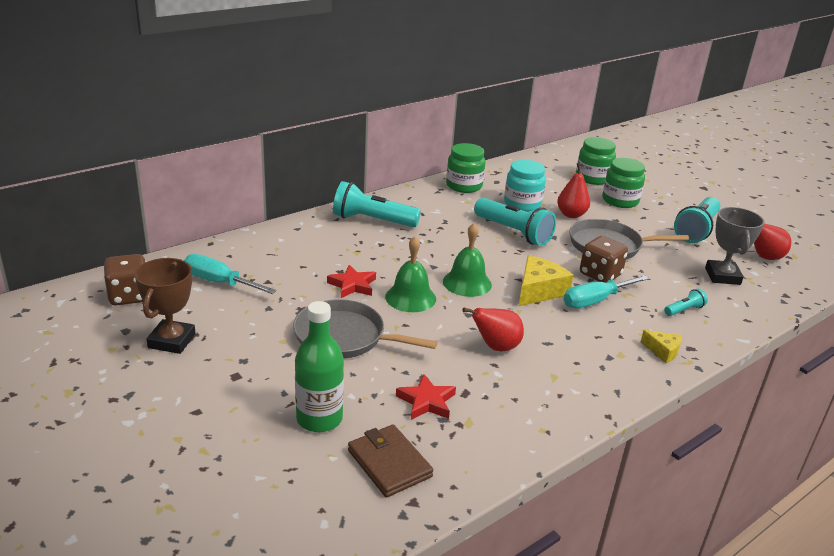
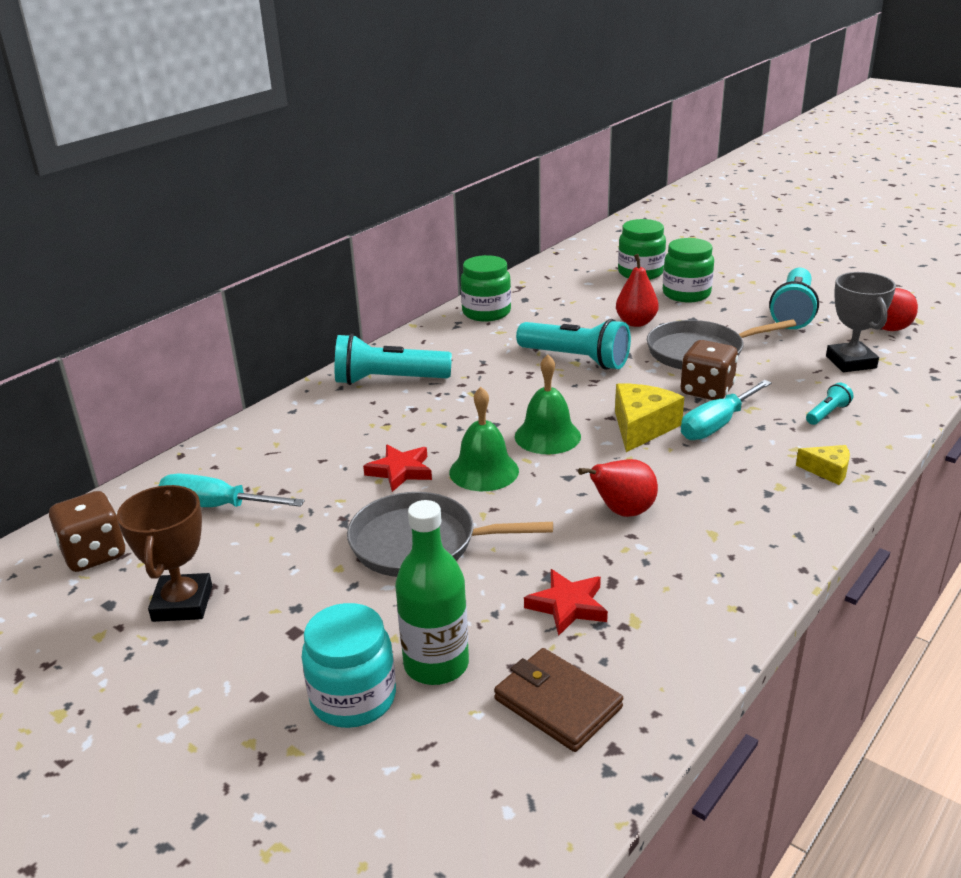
camera: 10 degrees left, 0 degrees up
(522, 204) = (570, 321): turquoise jar -> turquoise jar (353, 698)

